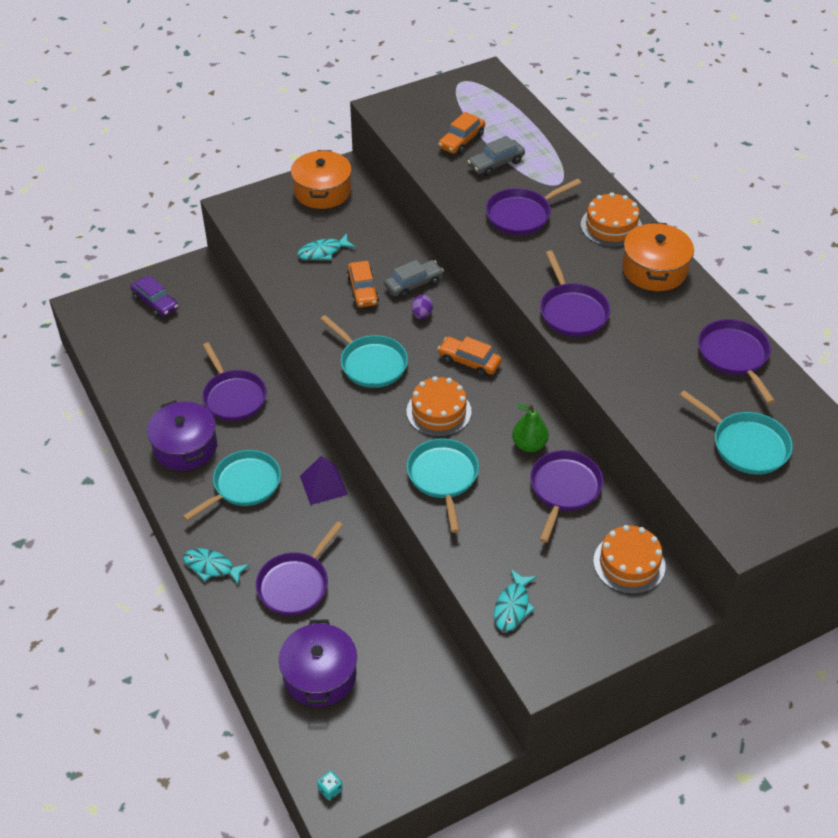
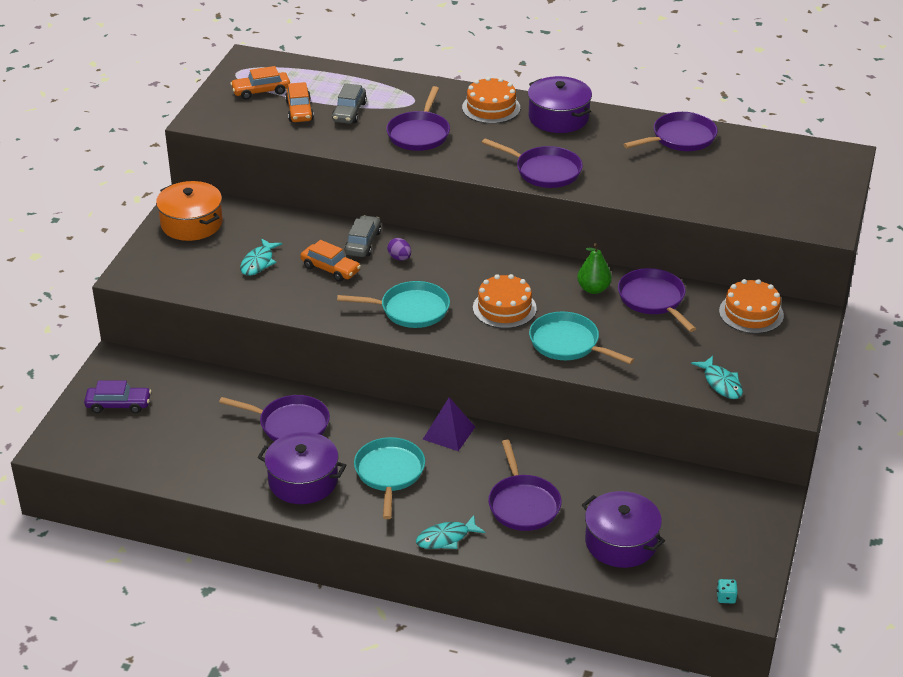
camera: 45 degrees left, 10 degrees down
(469, 361) = (478, 266): orange car -> orange car (261, 91)
(654, 269) = (558, 117): orange pot -> purple pot
(734, 356) = (680, 138): purple pan -> purple pan turned 120 degrees clockwise
(746, 445) = (759, 181): turquoise pan -> none

